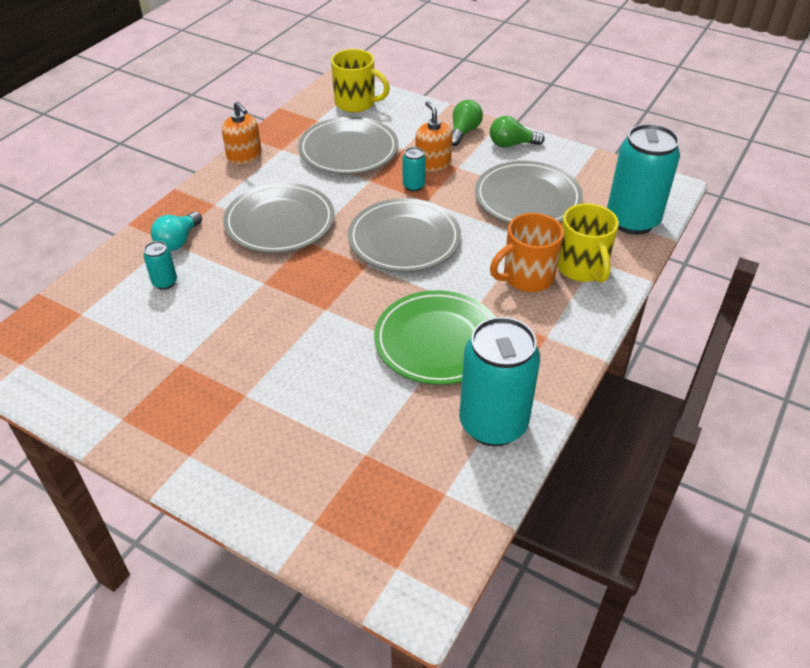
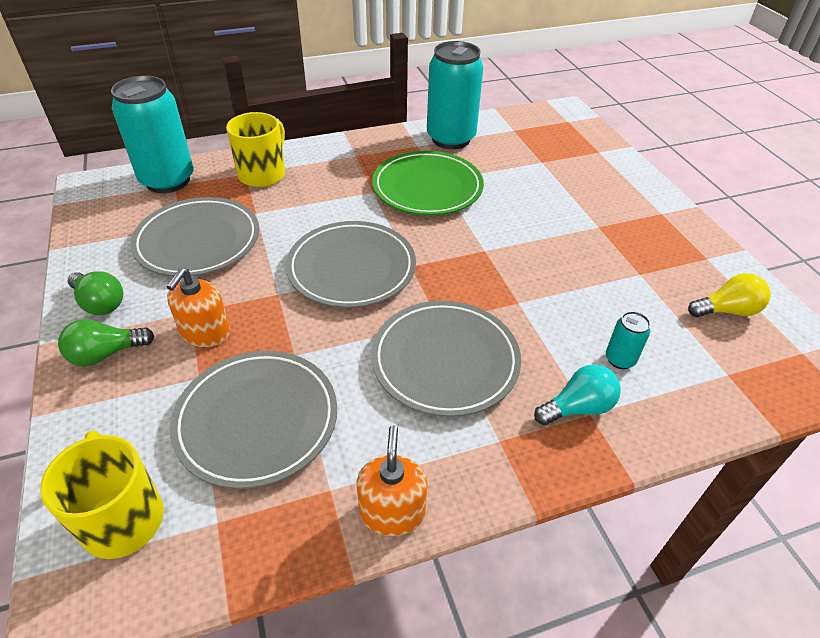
camera: 140 degrees left, 0 degrees up
(91, 368) = (727, 310): none -> yellow light bulb
(413, 186) = (264, 317): turquoise can -> none
(526, 277) = (308, 189): orange mug -> none

